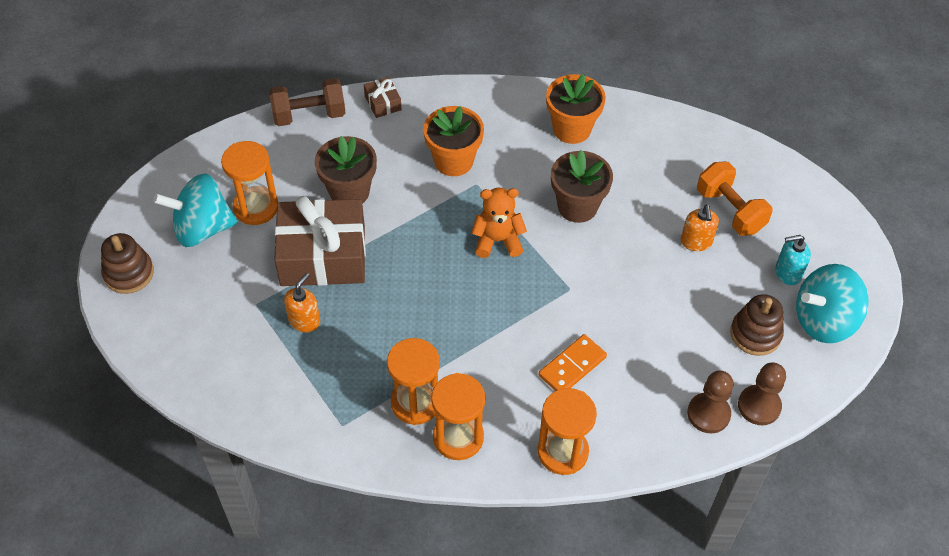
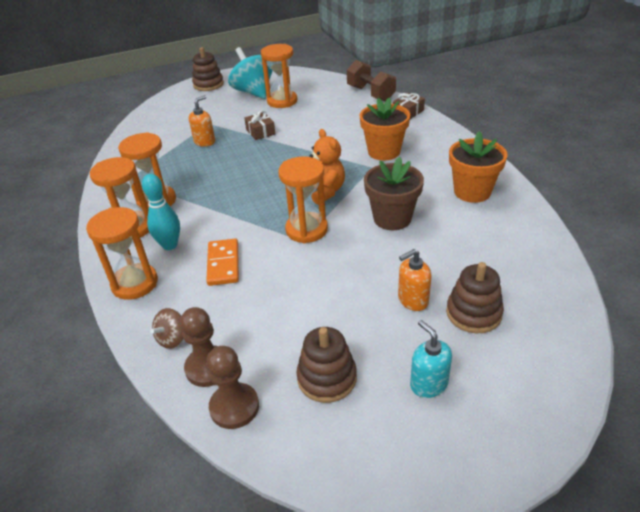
camera: 70 degrees right, 15 degrees down
(304, 321) = (205, 142): orange soap dispenser -> orange soap dispenser turned 60 degrees counterclockwise
(323, 256) = (260, 132): brown gift -> brown gift, size x0.42
(349, 192) = (320, 124): brown flower pot -> none
(513, 407) = (170, 245): none -> turquoise bowling pin
(555, 280) = (306, 230): none -> orange hourglass
(572, 366) = (223, 264): orange domino -> orange domino turned 60 degrees clockwise
(660, 434) = (172, 339): none -> brown spinning top
(730, 210) = (473, 313): orange dumbbell -> brown stacking toy
(824, 320) = (383, 438): turquoise spinning top -> none

